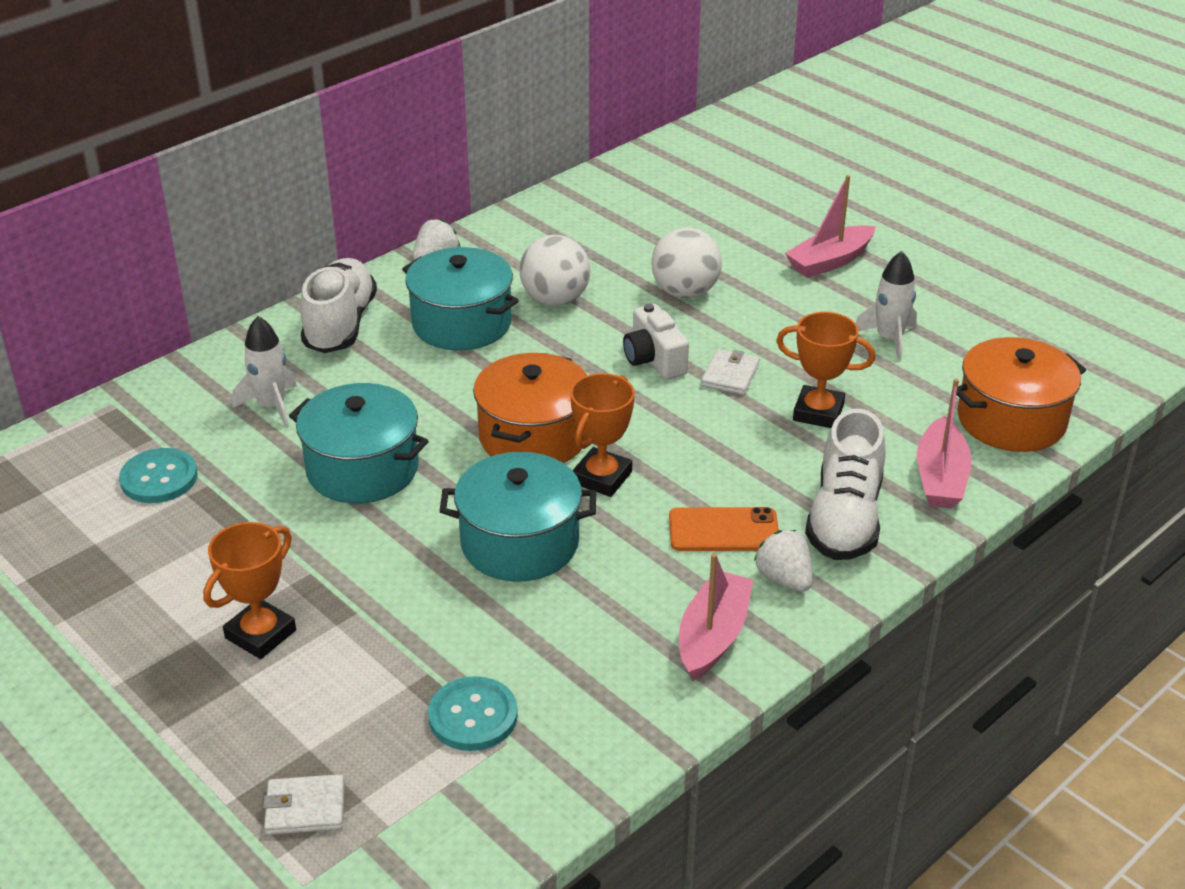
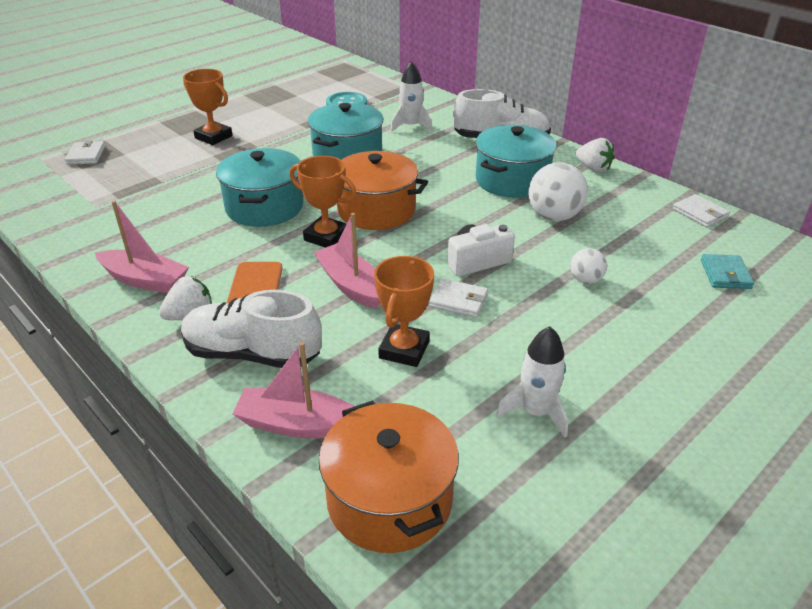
camera: 90 degrees right, 0 degrees up
(473, 716) = (121, 196): turquoise button -> none
(551, 206) = (700, 213): none -> white wallet
(668, 212) = (725, 274): none -> turquoise wallet
(685, 292) = (585, 280): white ball -> white ball, size x0.55
(830, 261) = (679, 379): pink boat -> pink boat (350, 285)

